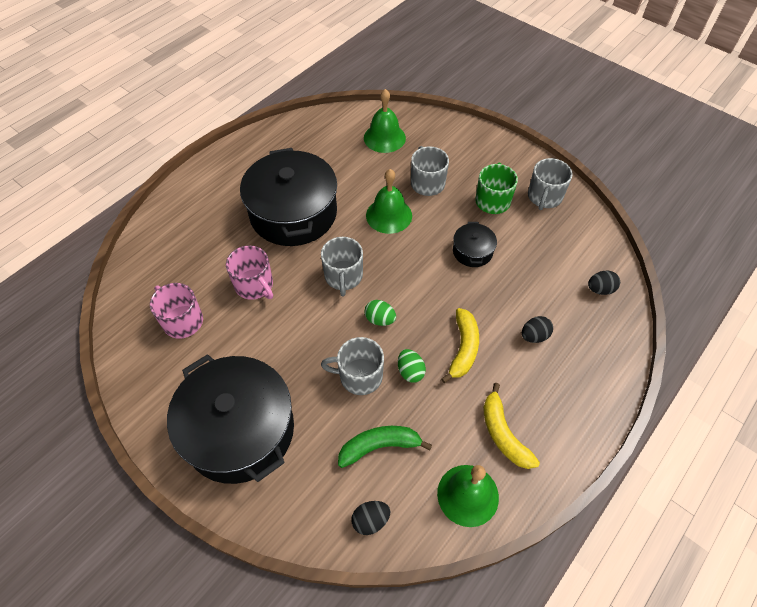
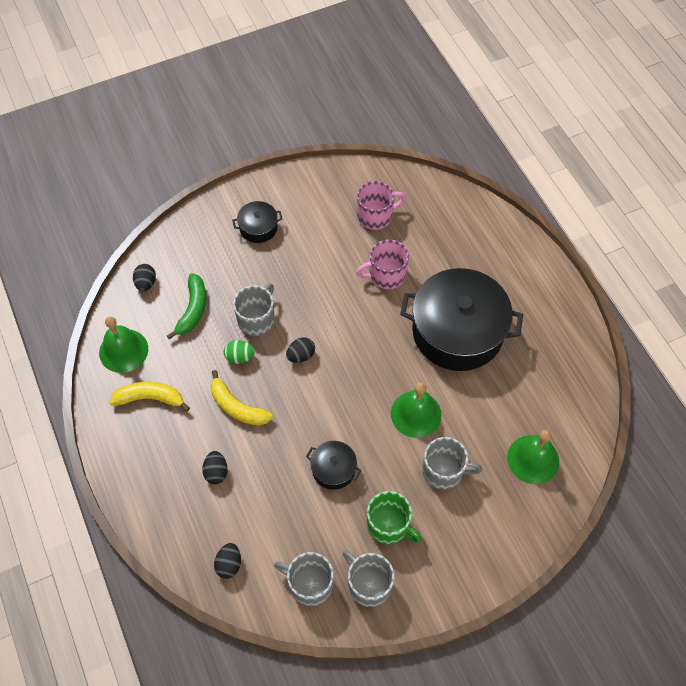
camera: 115 degrees right, 5 degrees up
(240, 430) = (258, 228): black pot -> black pot, size x0.44
(343, 277) = (361, 345): grey mug -> grey mug (309, 584)
(380, 319) = (301, 355): green egg -> black egg

